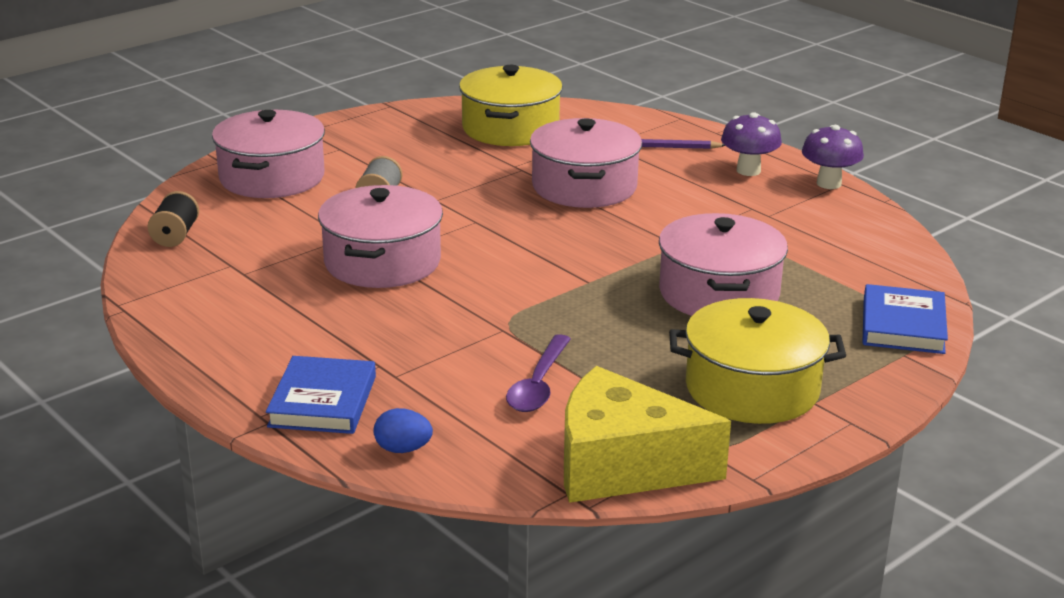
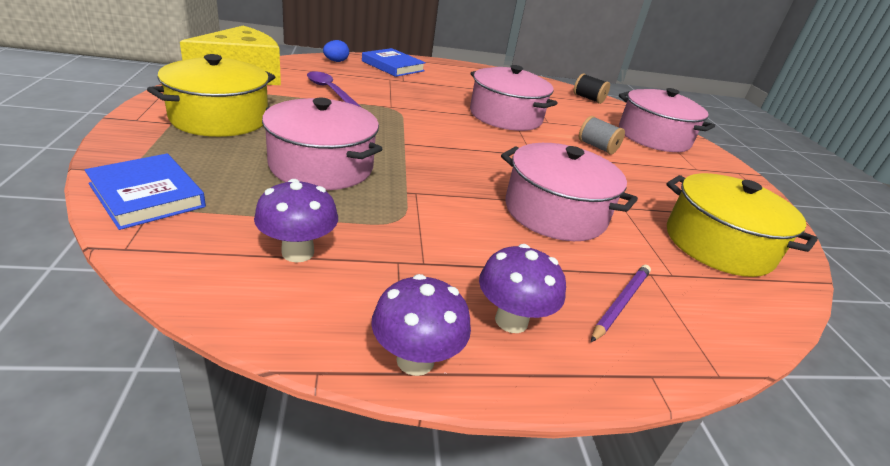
camera: 120 degrees right, 5 degrees up
(829, 245) = (298, 252): none -> purple mushroom

